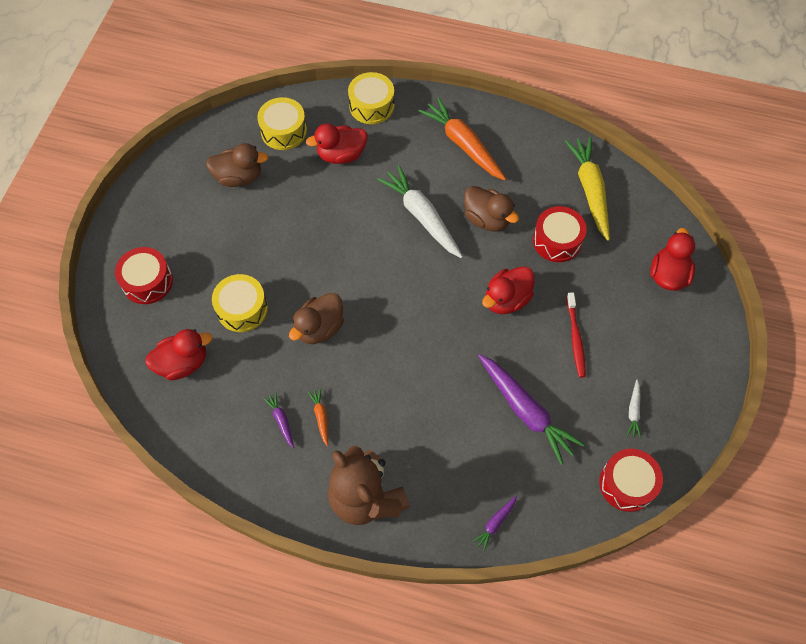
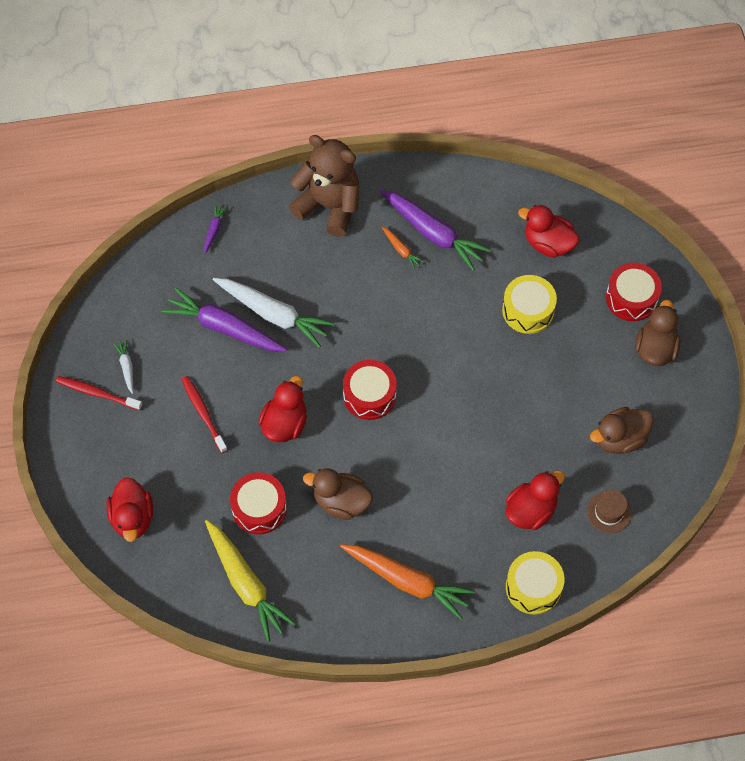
camera: 155 degrees right, 0 degrees up
(183, 363) = (548, 243): red duck -> red duck turned 75 degrees clockwise
(281, 421) = (433, 233): purple carrot -> purple carrot, size x2.23
(283, 131) = (609, 512): yellow drum -> brown hat
(319, 328) = (447, 323): brown duck -> brown duck (655, 348)
(422, 216) = (409, 476): white carrot -> white carrot (273, 314)
(627, 484) = (114, 304): red drum -> red drum (369, 395)
(669, 398) = (97, 393): none -> red toothbrush

